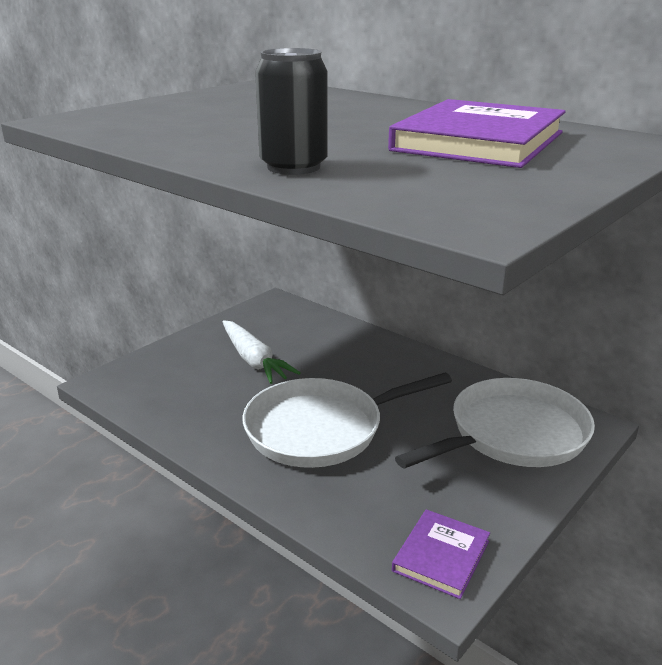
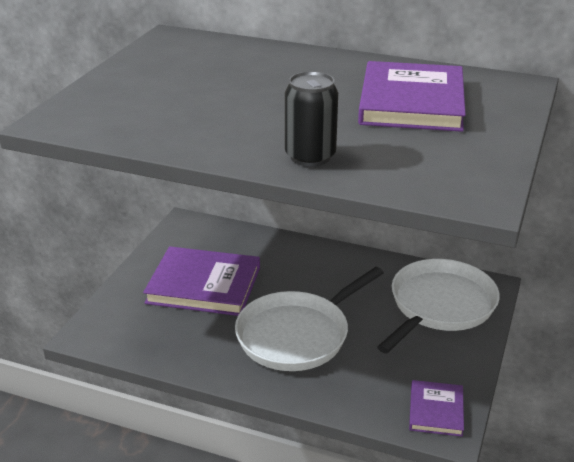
camera: 20 degrees left, 5 degrees up
(254, 360) = (204, 285): white carrot -> purple book

